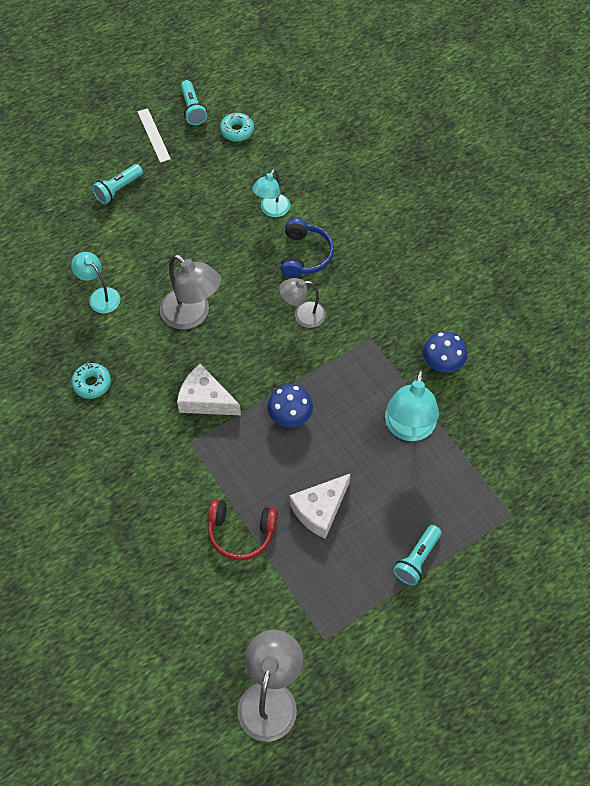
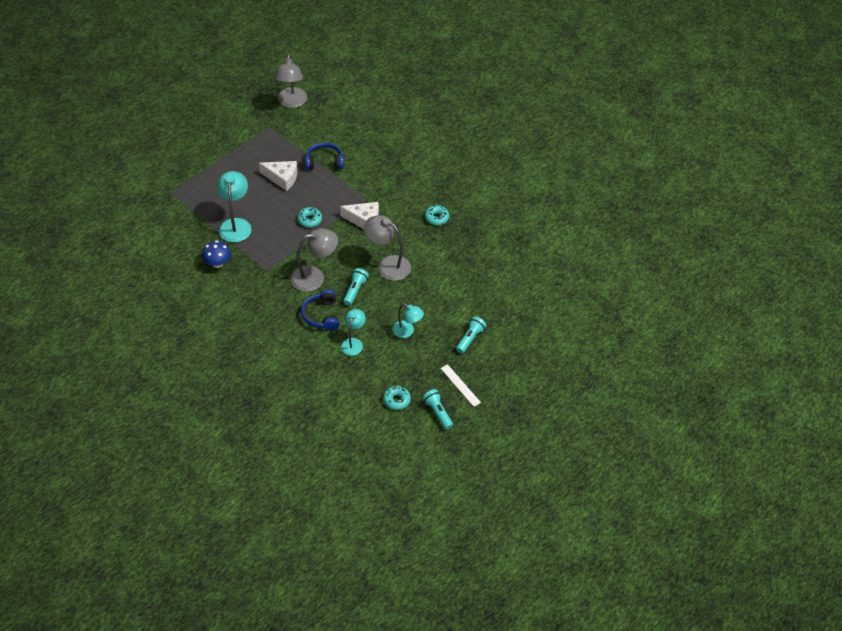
camera: 165 degrees right, 10 degrees down
(100, 296) = (453, 266): turquoise lamp -> turquoise lamp (407, 331)
(241, 532) = (324, 162): red headphones -> blue headphones
(290, 416) = (310, 220): blue mushroom -> turquoise donut
(303, 315) = (314, 277): grey lamp -> grey lamp, size x1.58
(320, 509) = (282, 178): white cheese -> white cheese turned 75 degrees clockwise
(417, 559) = (223, 165): turquoise flashlight -> turquoise flashlight (355, 290)

